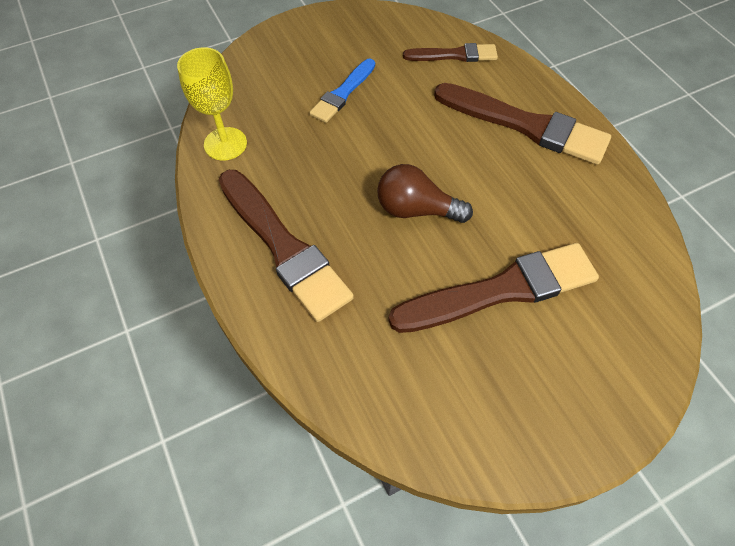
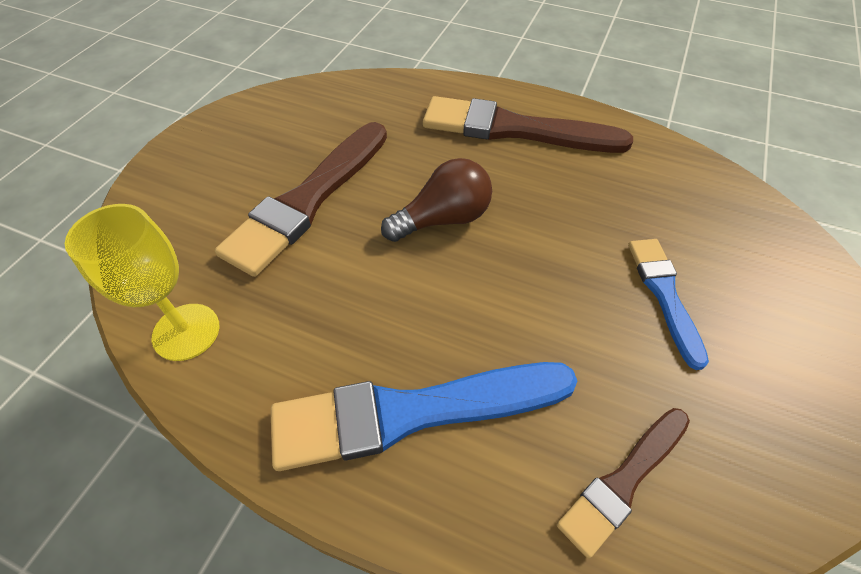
camera: 140 degrees right, 5 degrees down
(225, 144) = (674, 168): yellow goblet -> yellow goblet (186, 332)
(526, 125) = (412, 412): brown brush -> blue brush

